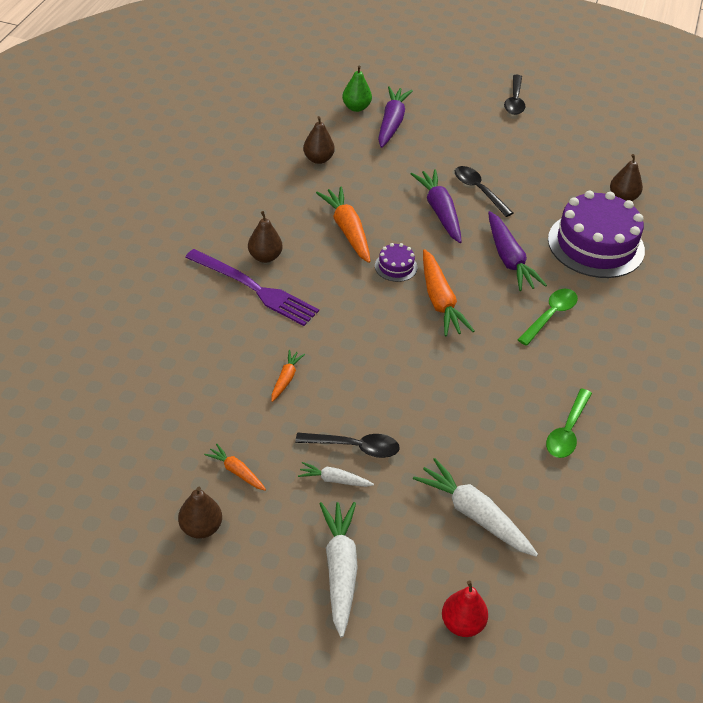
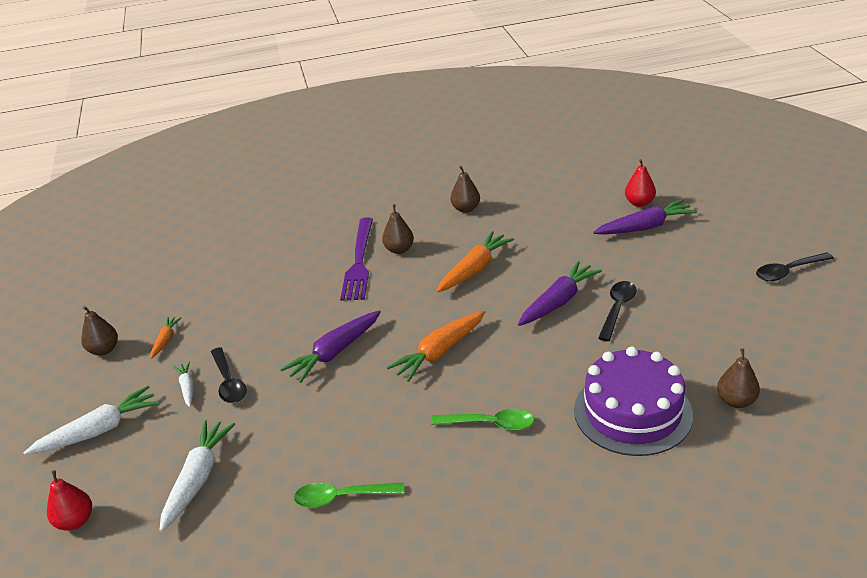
camera: 65 degrees right, 10 degrees down
(286, 379) = (275, 318): orange carrot -> none
(318, 159) = (545, 218): brown pear -> brown pear (466, 209)
(356, 107) = (639, 203): green pear -> red pear
(396, 267) = (457, 311): purple cake -> none
(509, 259) = (541, 366): purple carrot -> purple carrot (335, 352)

